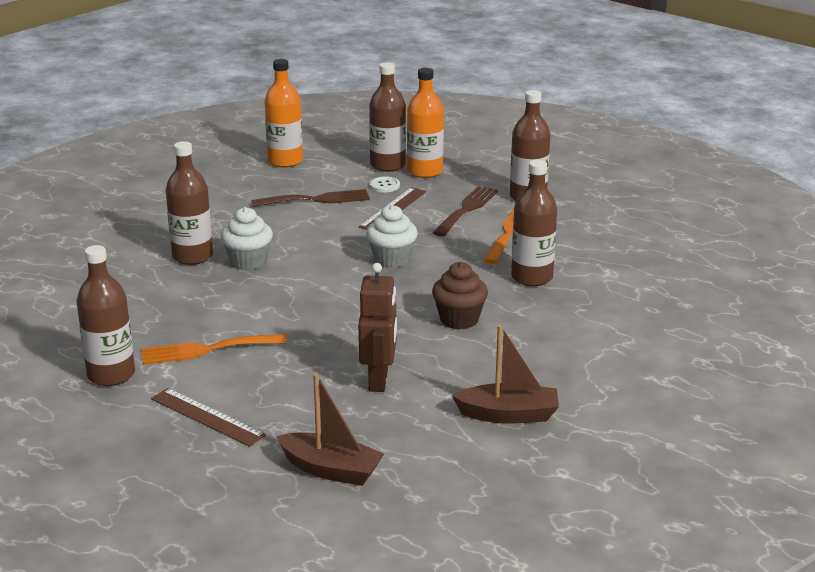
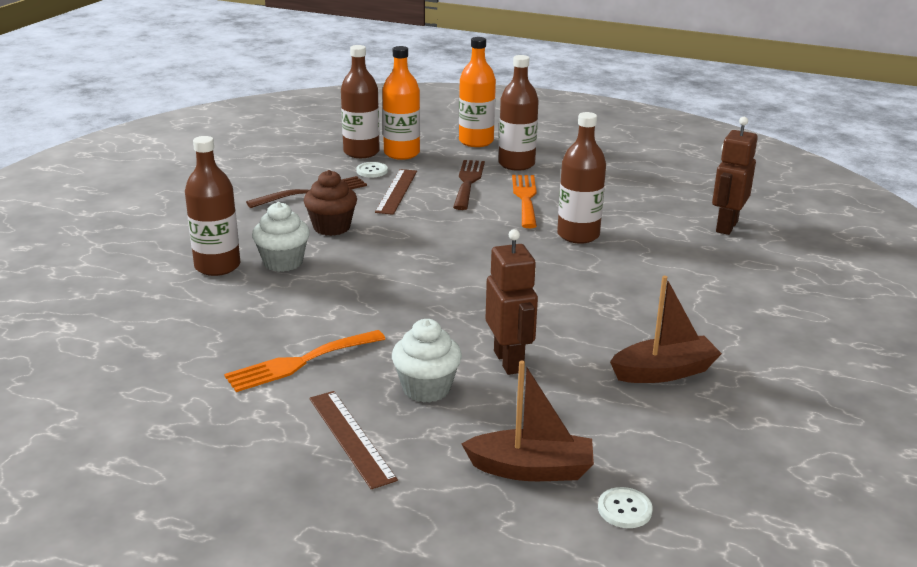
camera: 20 degrees left, 0 degrees up
(111, 375) = (205, 411): brown bottle -> none
(207, 417) = (351, 437): brown ruler -> brown ruler turned 45 degrees clockwise
(285, 161) = (254, 161): orange bottle -> orange bottle (476, 141)
(382, 515) = (624, 509): none -> white button
(392, 259) = (431, 238): white cupcake -> white cupcake (426, 389)
(459, 319) = (541, 286): brown cupcake -> brown cupcake (331, 227)
(688, 291) = (726, 226): none -> brown robot

